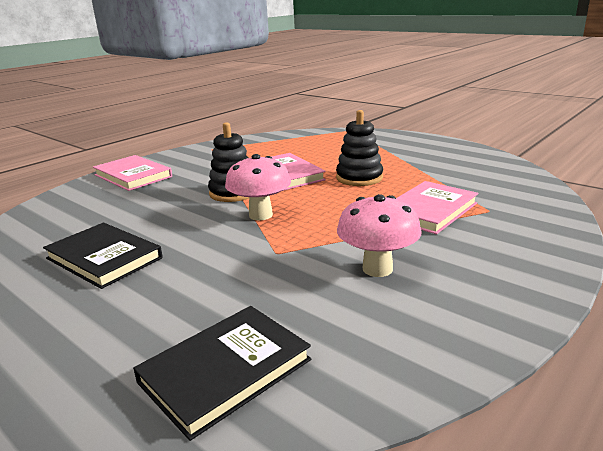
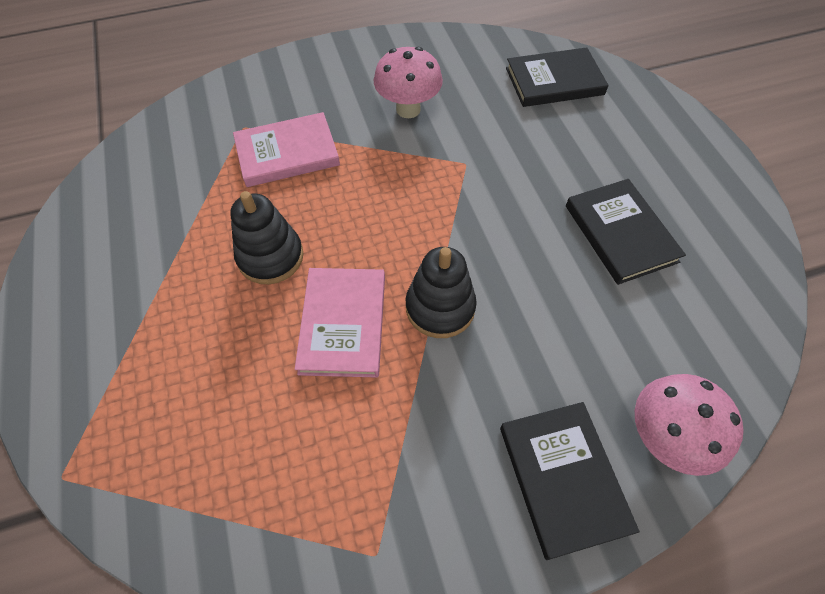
camera: 150 degrees left, 35 degrees up
(133, 176) = (563, 478): pink book -> black book
(260, 215) = (441, 232): pink mushroom -> pink mushroom (663, 437)

